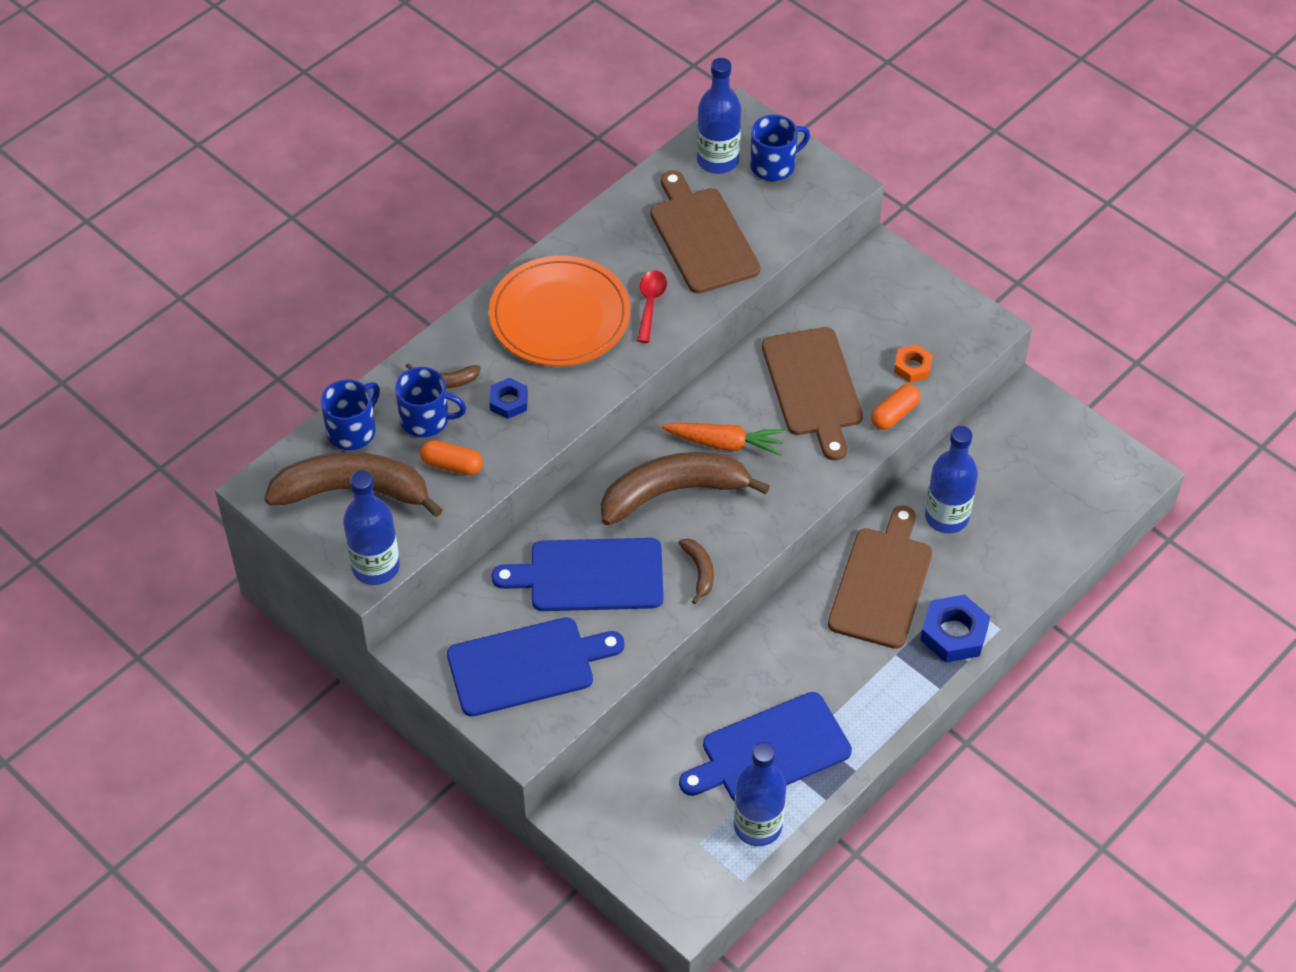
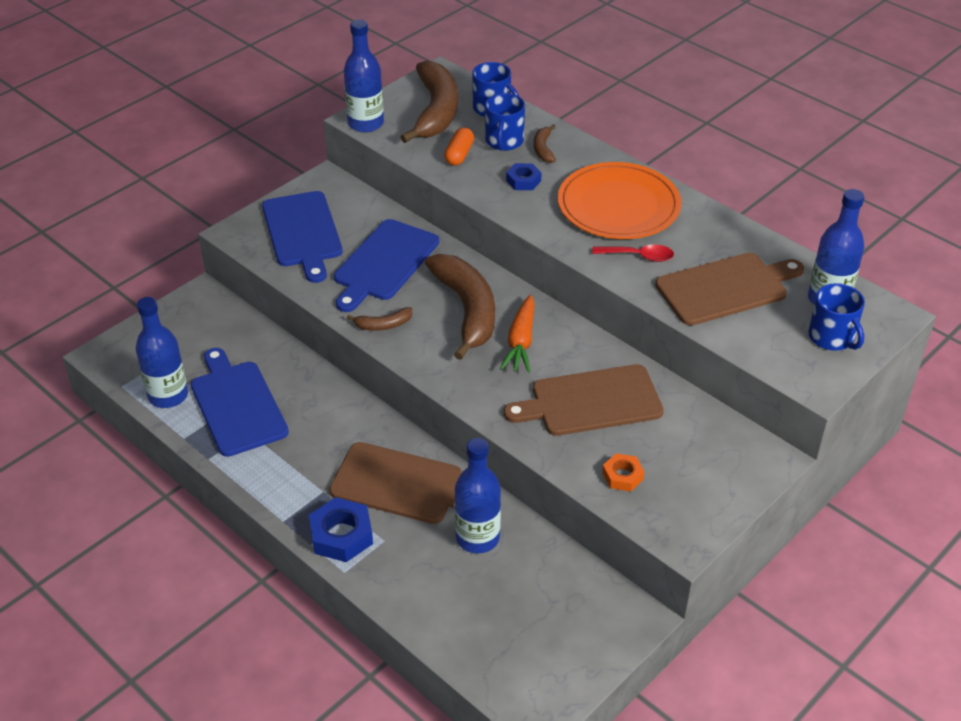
camera: 90 degrees right, 10 degrees down
(589, 575) = (384, 263): blue cutting board -> blue cutting board turned 150 degrees counterclockwise
(894, 414) = (561, 459): orange capsule -> none

